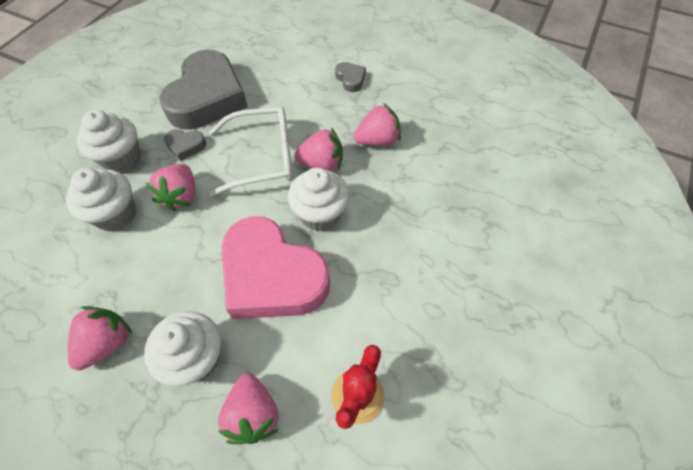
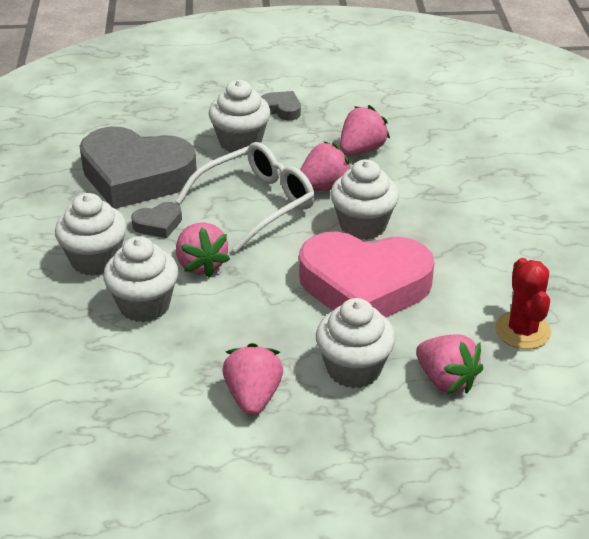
camera: 30 degrees left, 20 degrees down
(207, 98) = (136, 176): grey heart -> grey heart turned 120 degrees clockwise
(298, 97) = (240, 142): none -> white cupcake

